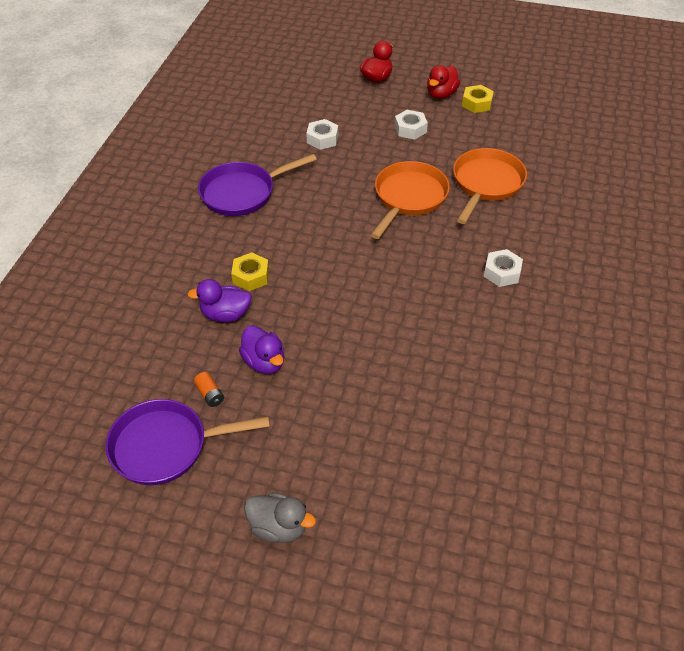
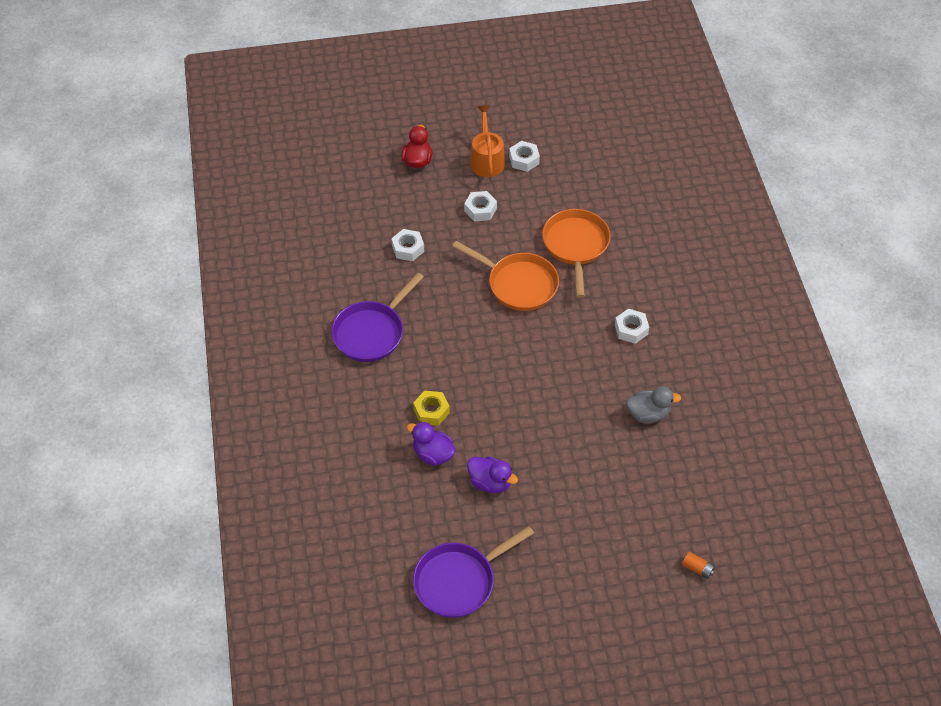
camera: 25 degrees left, 5 degrees up
(210, 394) = (465, 526): orange battery -> orange battery (697, 568)
(225, 314) = (433, 454): purple duck -> purple duck turned 60 degrees clockwise
(278, 527) = (580, 604): grey duck -> grey duck (648, 414)
(408, 198) = (518, 284): orange pan -> orange pan turned 120 degrees clockwise
(441, 94) = (487, 160): red duck -> orange watering can
(477, 103) = (524, 160): yellow nut -> white nut

